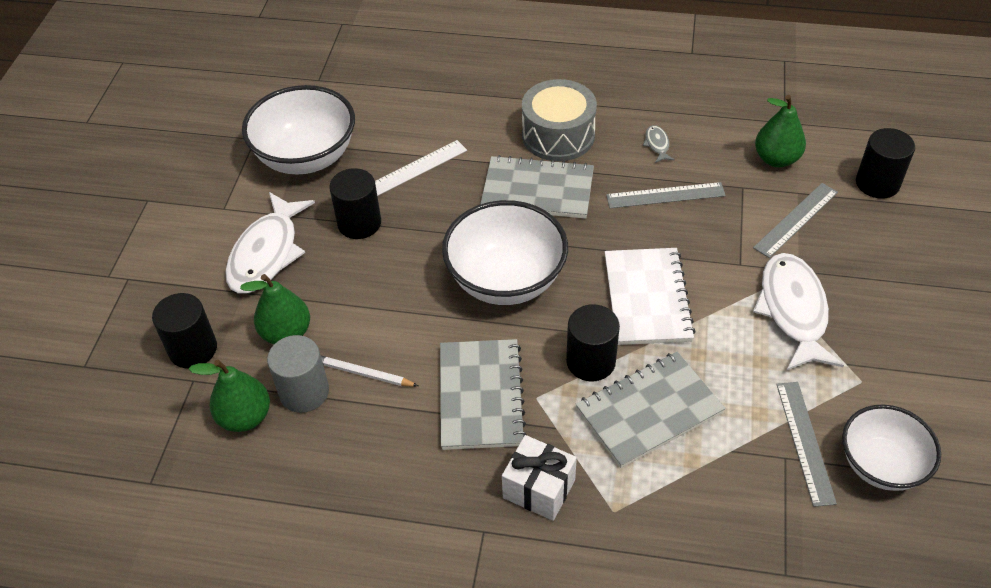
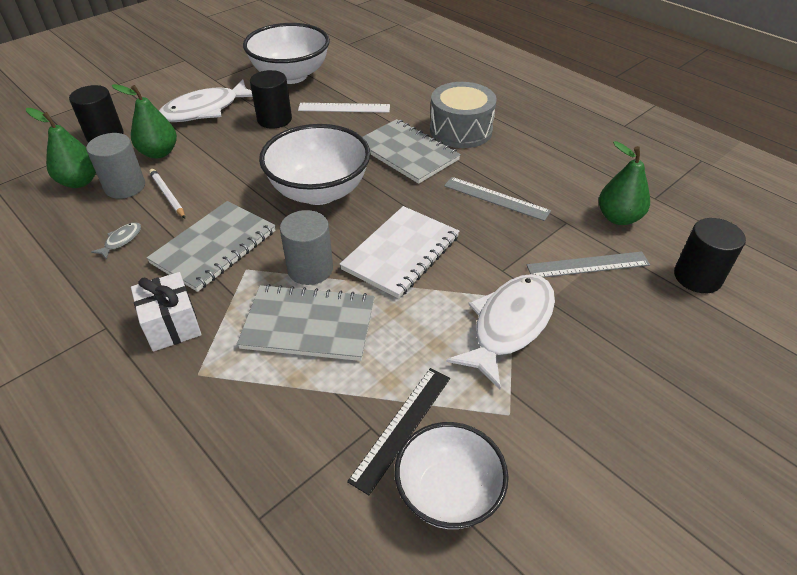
camera: 35 degrees right, 5 degrees down
(590, 361) = (310, 269): black cylinder -> grey cylinder
(657, 144) = (528, 166): grey fish -> grey fish (121, 240)
(805, 442) = (402, 427): grey ruler -> black ruler

